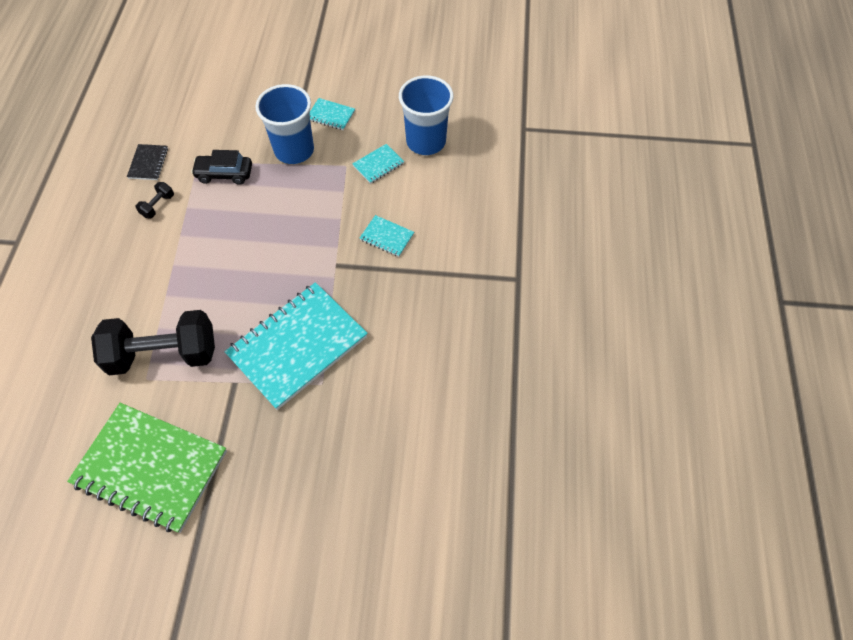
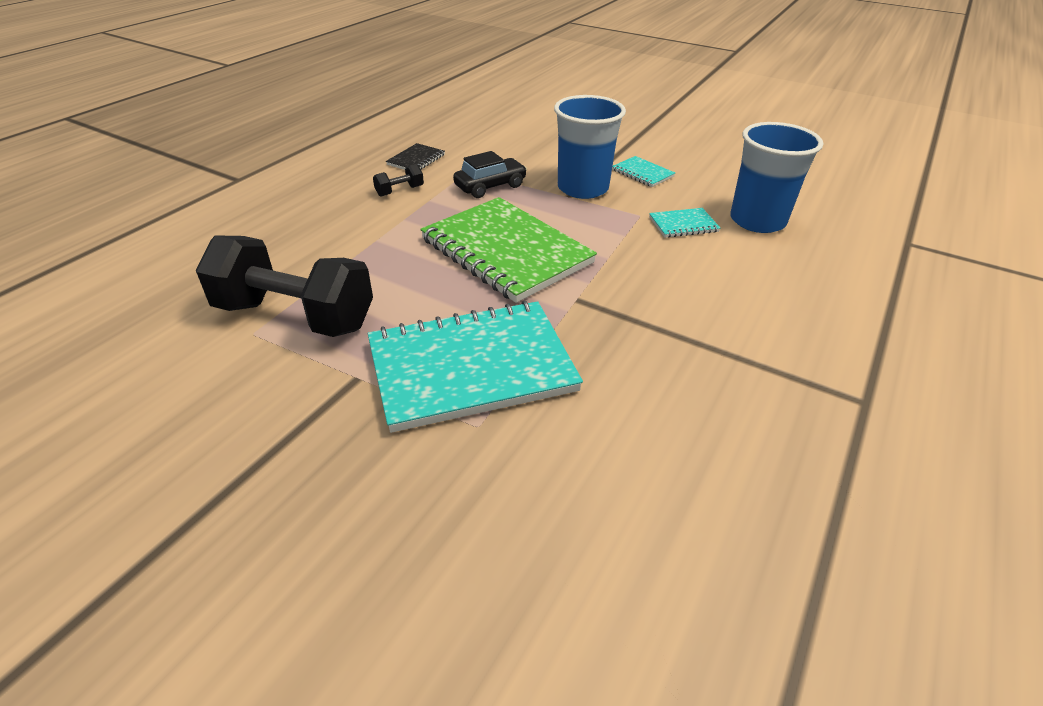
camera: 25 degrees right, 20 degrees down
(151, 468) = (166, 435): green notebook -> green notebook (506, 251)
(224, 174) = (490, 186): black car -> black car turned 120 degrees clockwise
(387, 237) = (664, 292): turquoise notebook -> none

